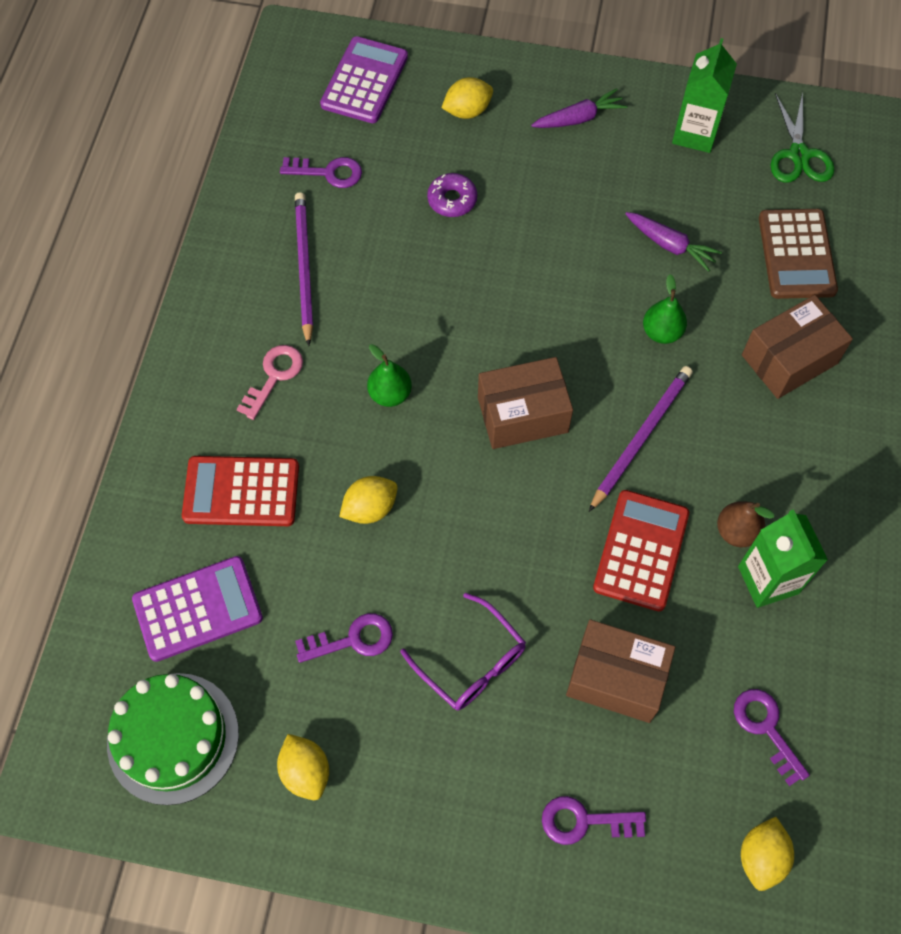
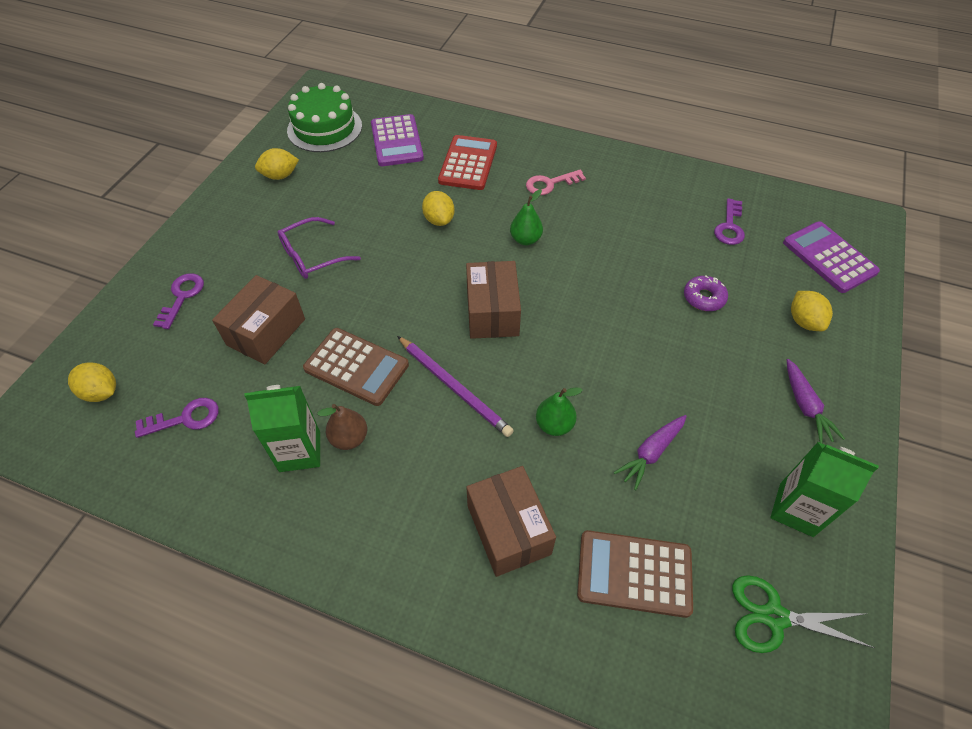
camera: 100 degrees right, 10 degrees down
(274, 377) = (550, 184): pink key -> pink key turned 120 degrees clockwise
(304, 267) = (640, 206): purple pencil -> none
(352, 640) = (351, 202): purple key -> none
(364, 81) = (829, 257): purple calculator -> purple calculator turned 150 degrees counterclockwise
(641, 550) = (356, 367): red calculator -> brown calculator

